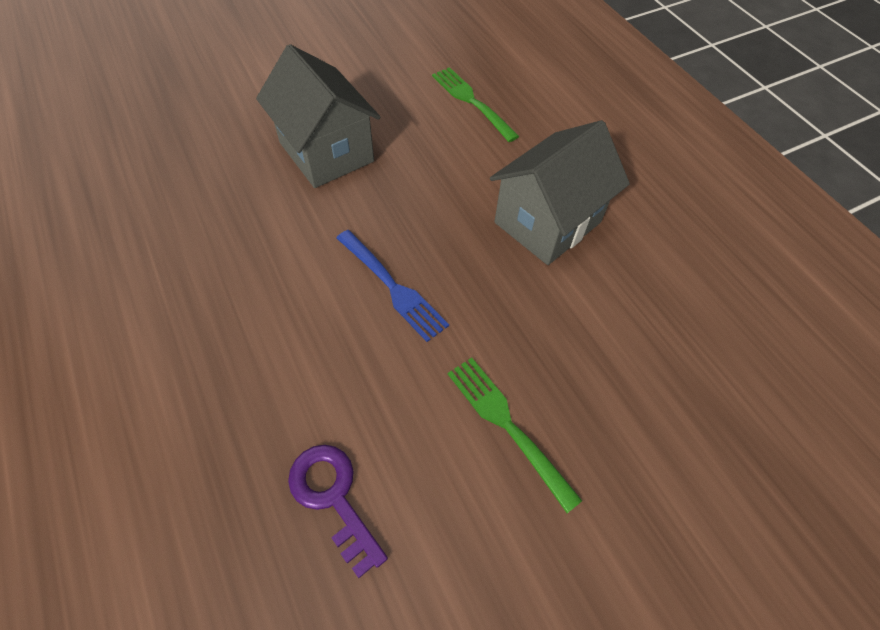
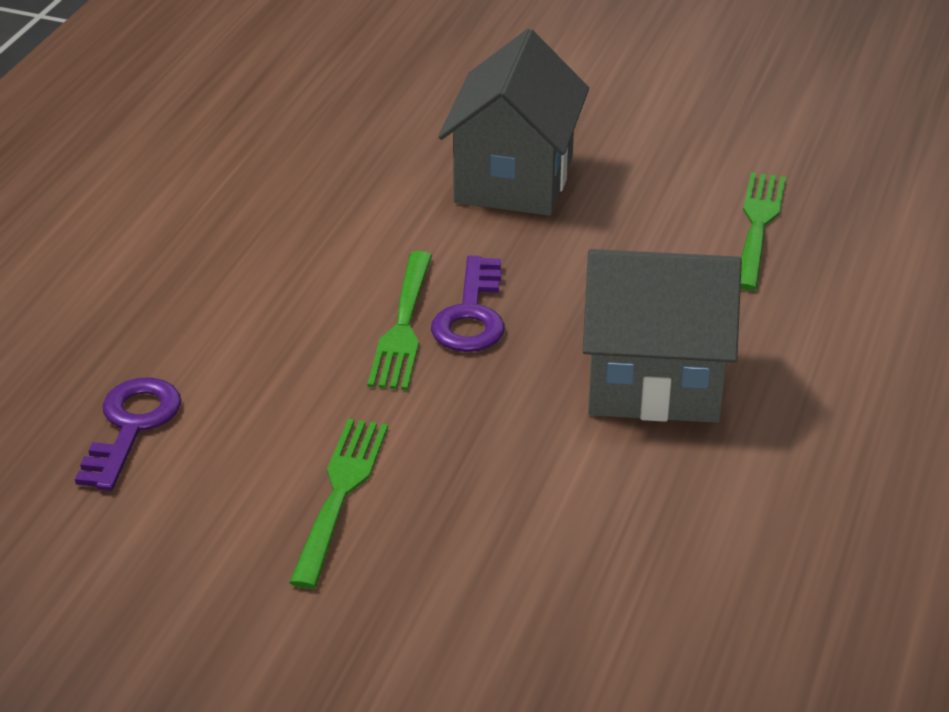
camera: 50 degrees right, 20 degrees down
(392, 287) = (403, 326): blue fork -> green fork
(416, 251) = (471, 315): none -> purple key

